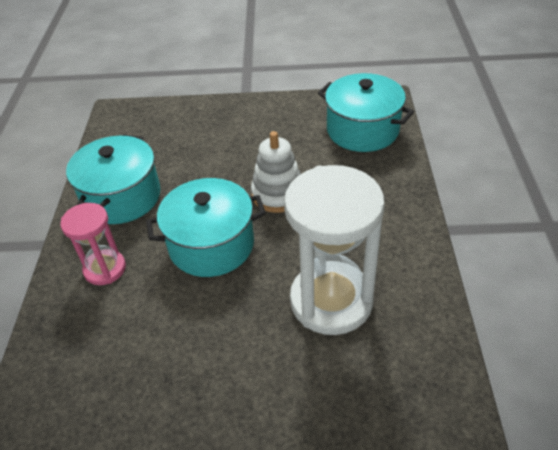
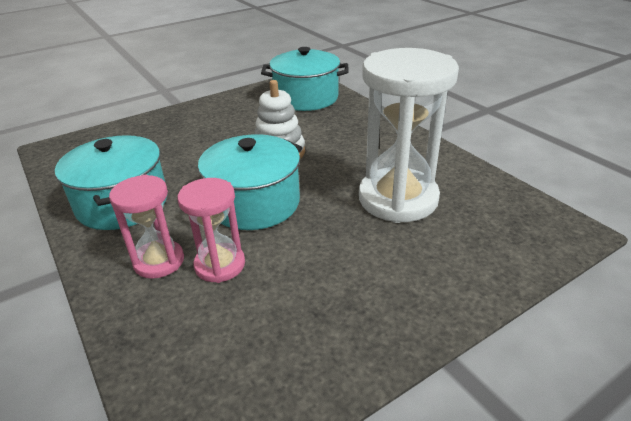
camera: 35 degrees left, 10 degrees down
(140, 295) = (220, 265): none -> pink hourglass

